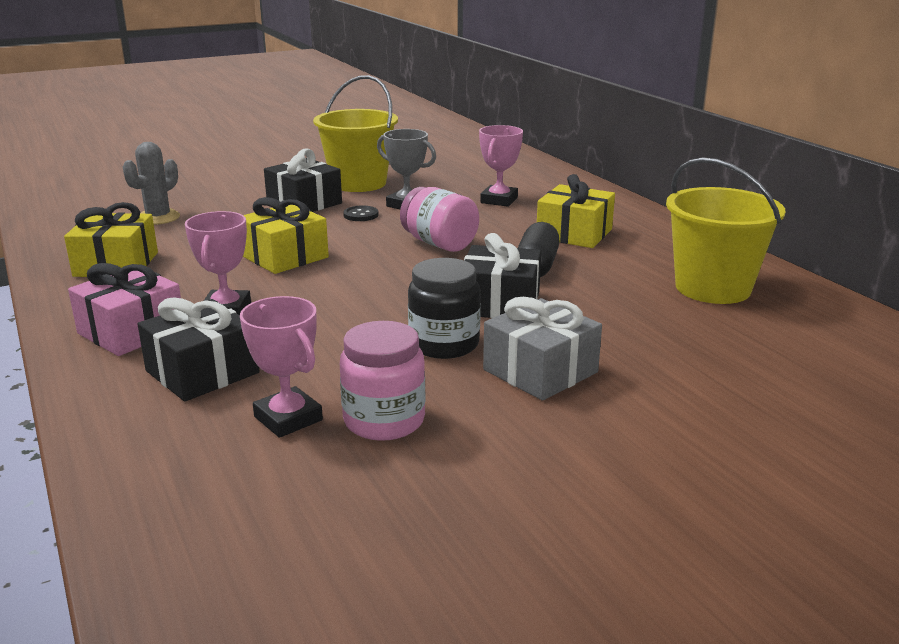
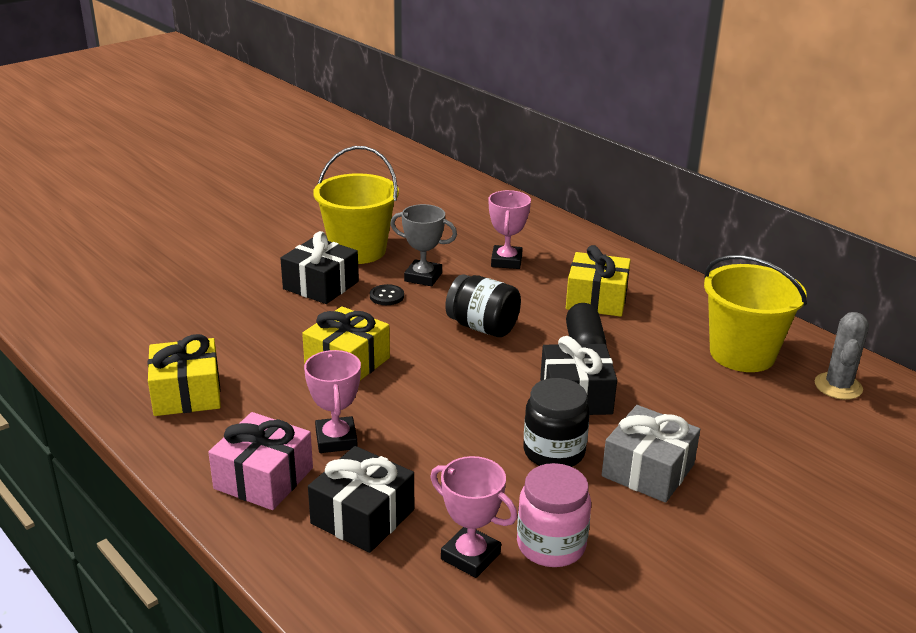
camera: 15 degrees left, 5 degrees up
(158, 218) = (184, 323): grey cactus -> grey cactus (838, 386)
(439, 244) = (482, 327): pink jar -> black jar

